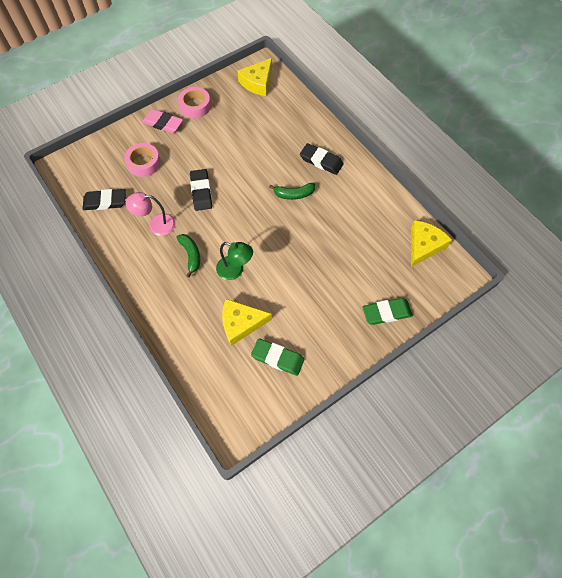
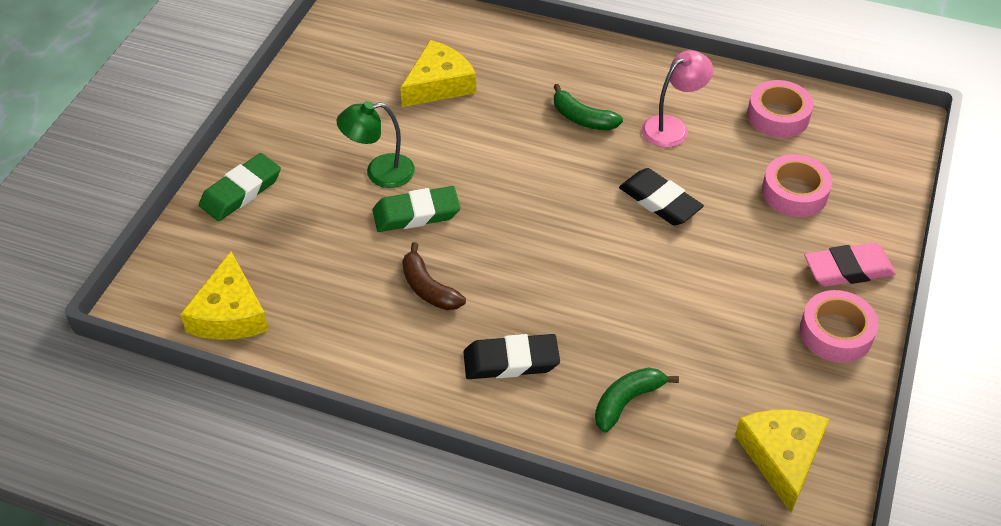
camera: 145 degrees right, 15 degrees down
(105, 201) = (778, 116): black eraser -> pink tape
(235, 270) = (503, 133): green lamp -> green lamp (380, 172)
(277, 358) = (360, 75): green eraser -> green eraser (416, 213)
(294, 194) = (510, 277): green banana -> green banana (627, 401)
(331, 209) = (428, 288): none -> brown banana

